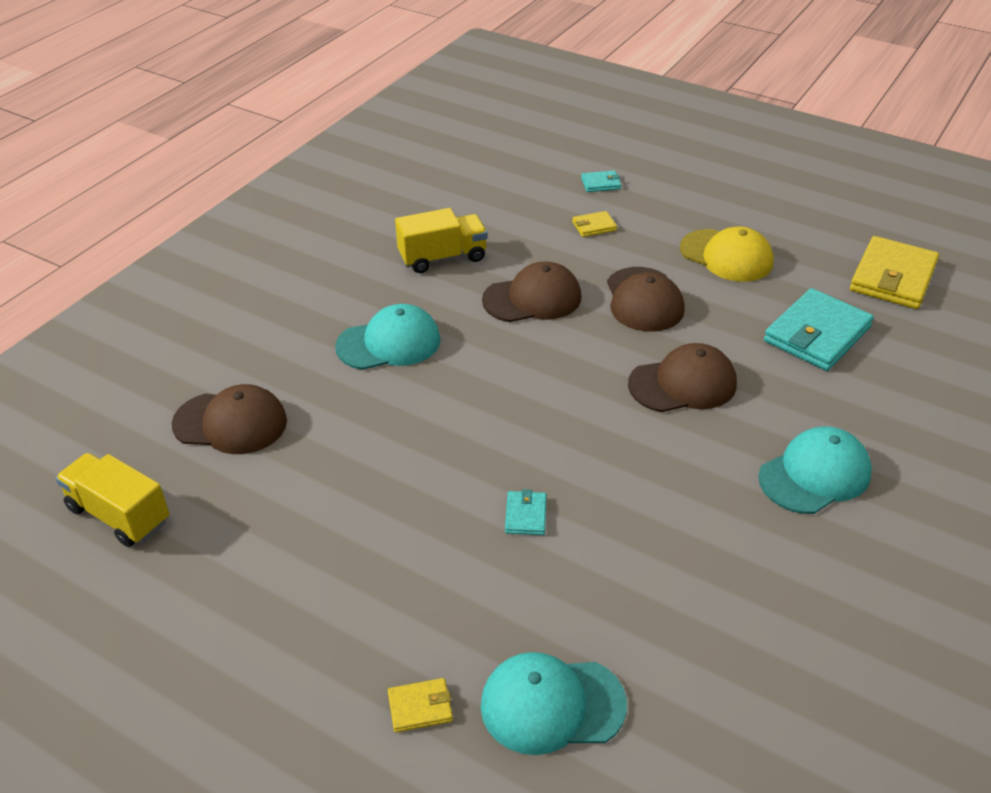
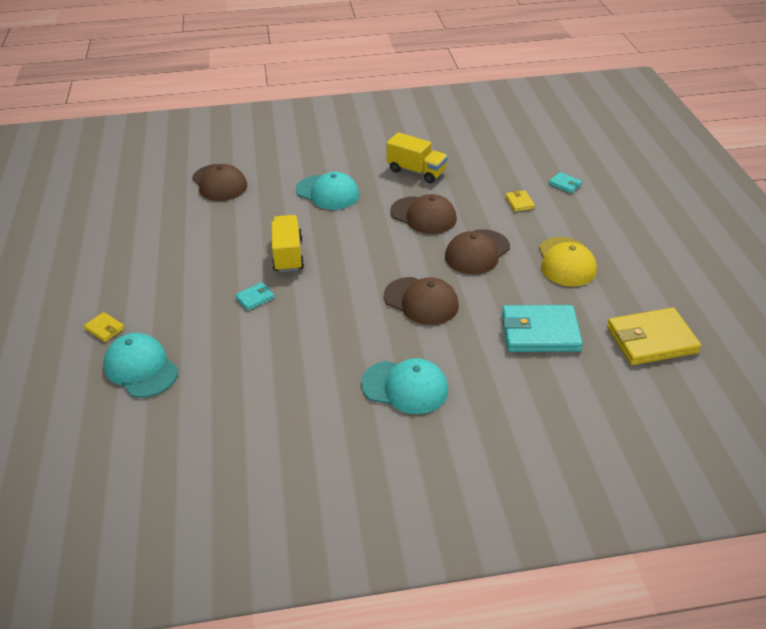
camera: 50 degrees right, 0 degrees up
(119, 515) = (135, 189): yellow truck -> yellow truck (288, 255)
(594, 226) = (519, 202): yellow wallet -> yellow wallet turned 45 degrees clockwise

